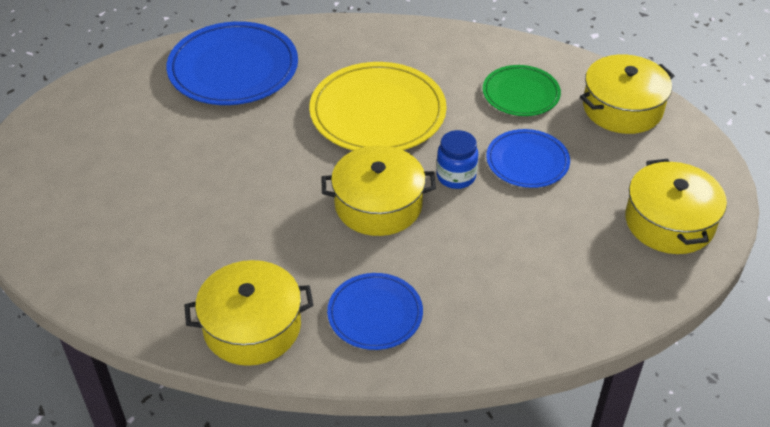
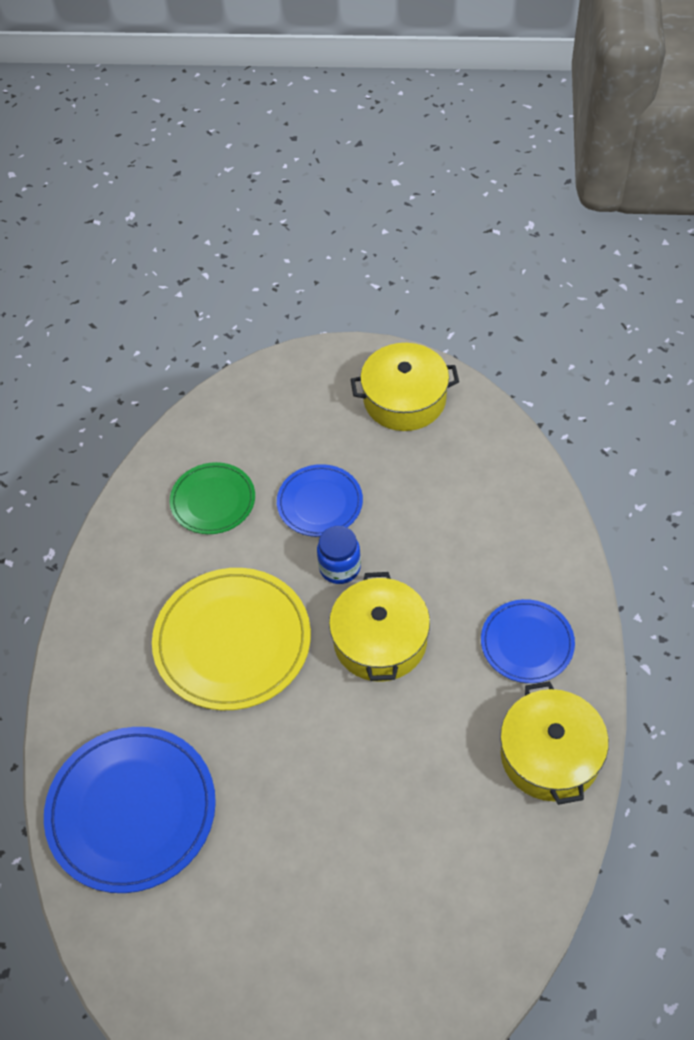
camera: 85 degrees left, 10 degrees up
(622, 108) = (244, 414): yellow pot -> none

